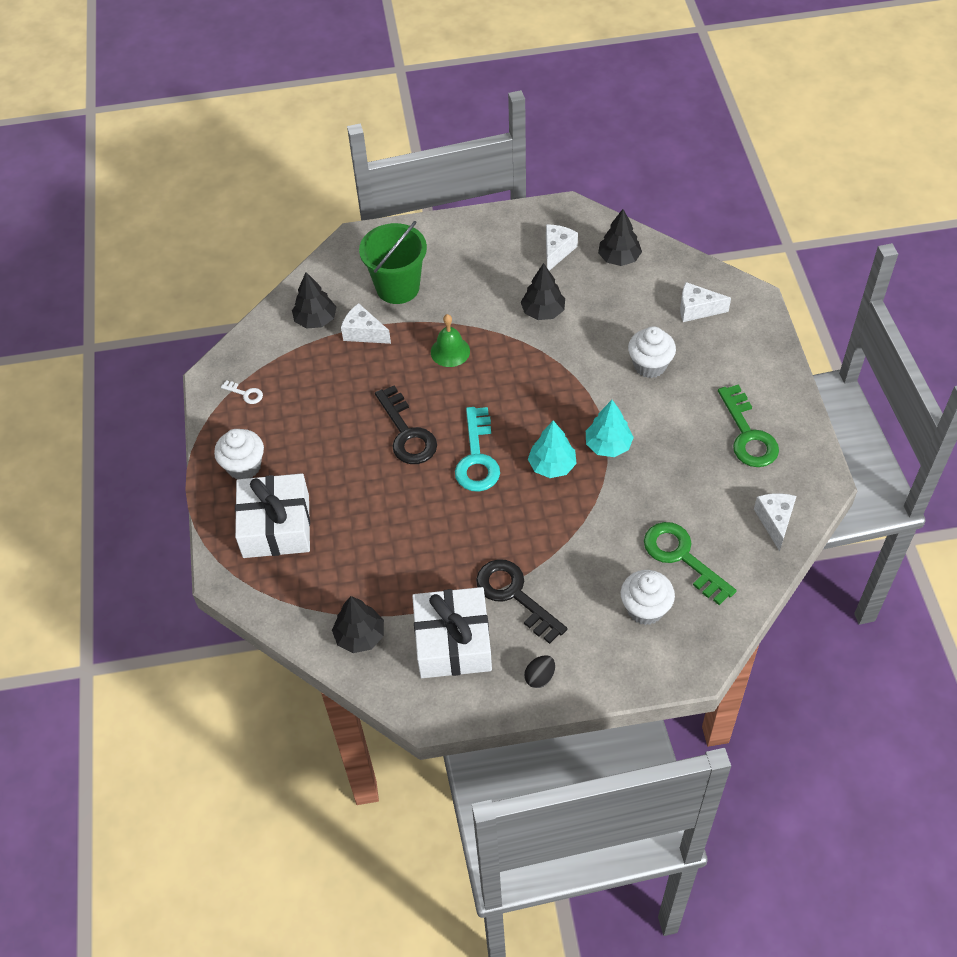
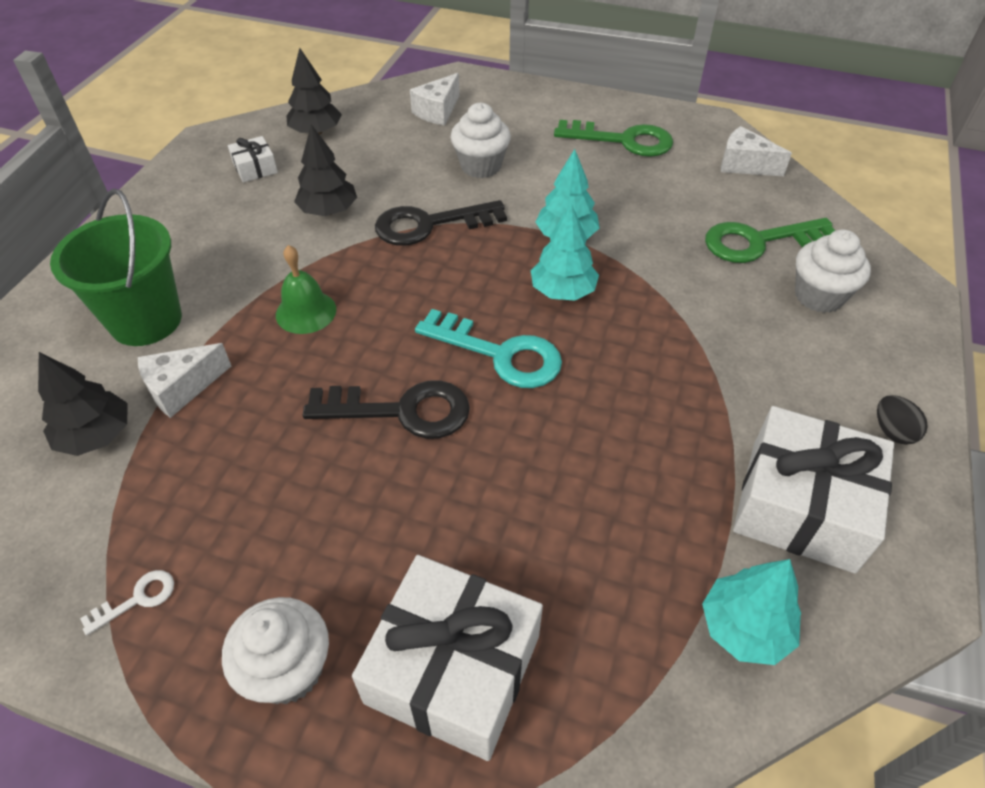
camera: 65 degrees left, 5 degrees down
(360, 636) = (744, 628): black tree -> turquoise tree
(514, 595) = (748, 405): black key -> black key (429, 225)
(557, 251) = (255, 168): white cheese -> white gift

